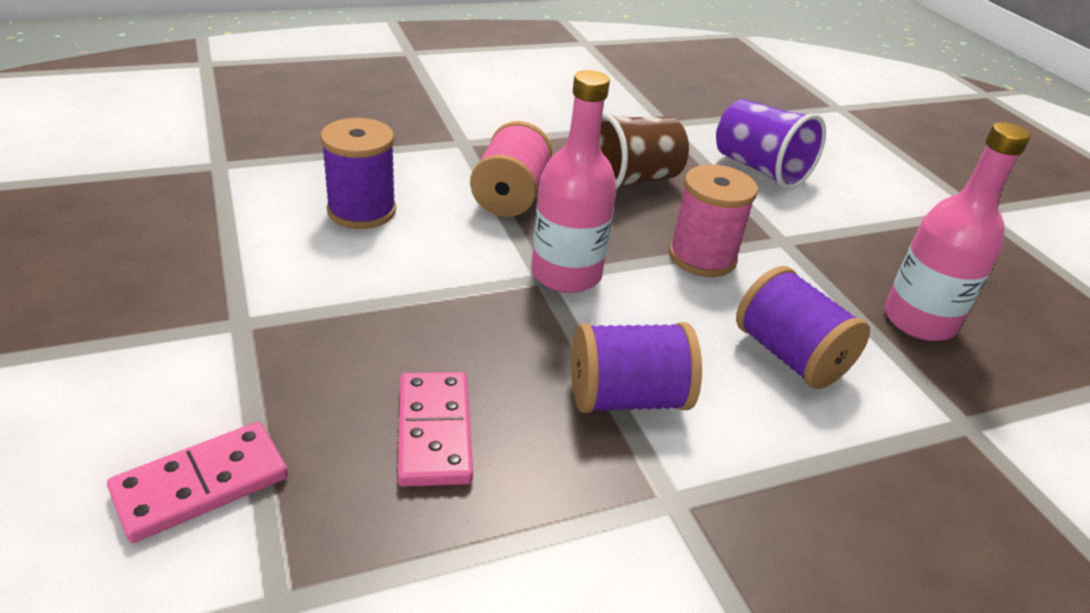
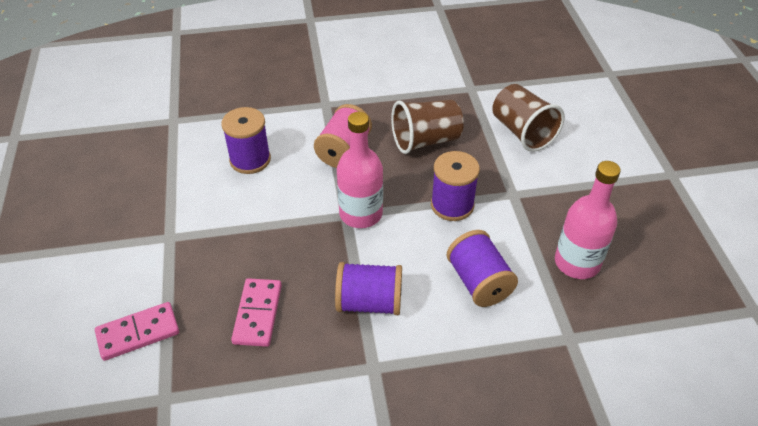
camera: 15 degrees right, 10 degrees up
(702, 257) = (452, 205): pink spool -> purple spool
(760, 169) = (522, 132): purple cup -> brown cup

